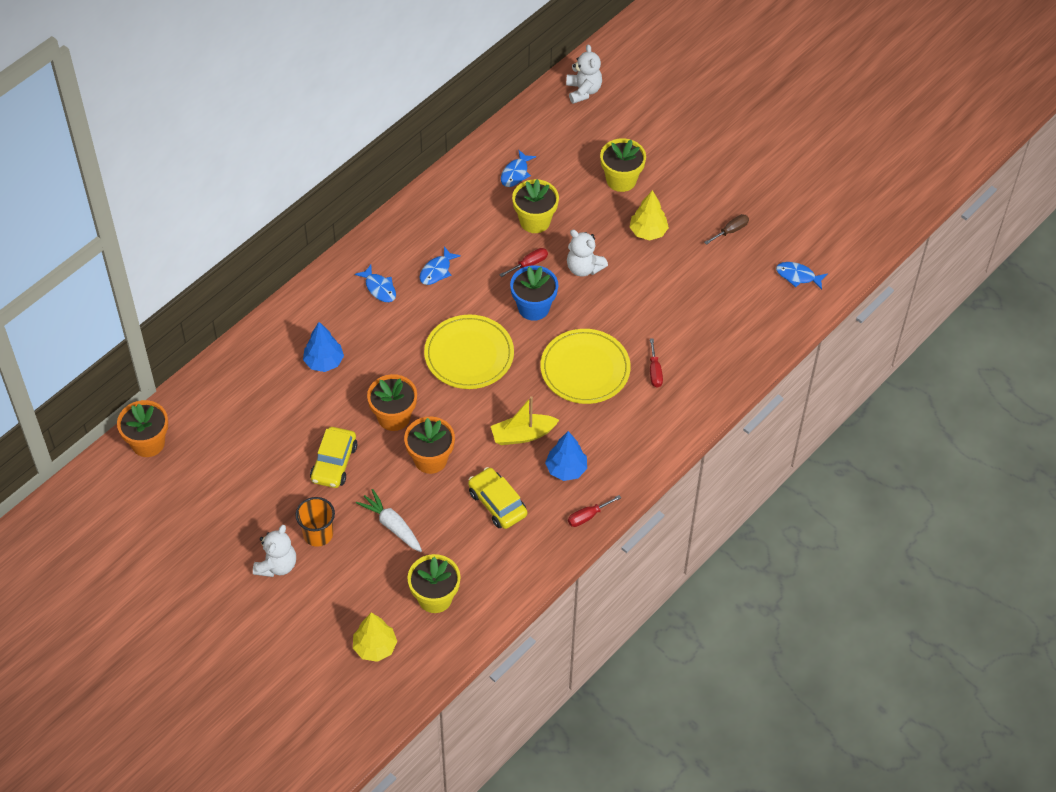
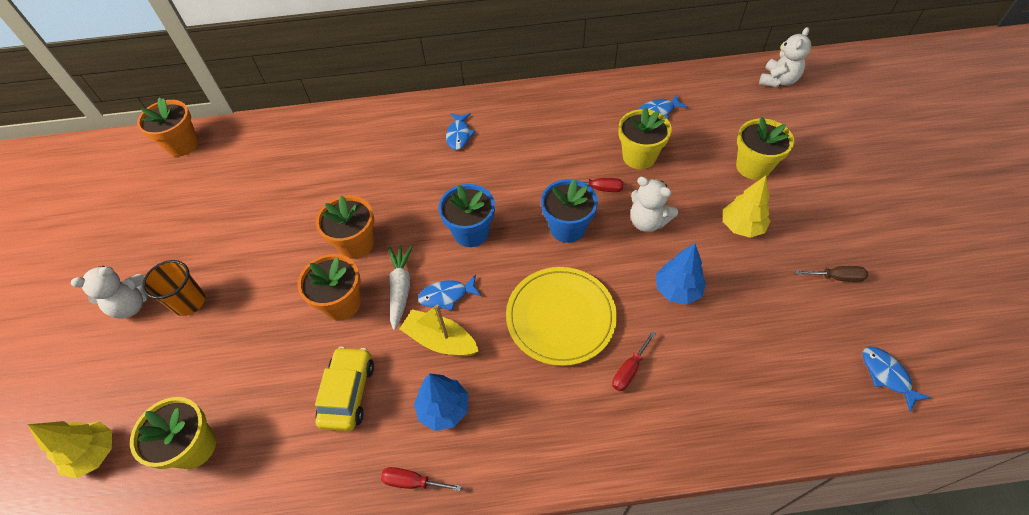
camera: 45 degrees right, 0 degrees up
(324, 362) = (358, 164): blue tree -> blue tree (677, 290)
(334, 463) = (271, 250): yellow car -> none
(392, 525) = (246, 341): white carrot -> white carrot (401, 288)
(437, 271) = (516, 148): blue fish -> blue fish (446, 296)
(469, 354) = (471, 232): yellow plate -> blue flower pot
(584, 268) = (647, 222): white teddy bear -> white teddy bear turned 45 degrees counterclockwise

